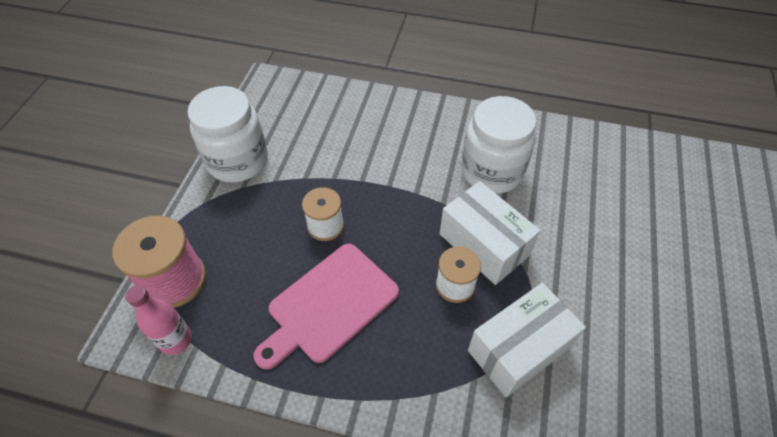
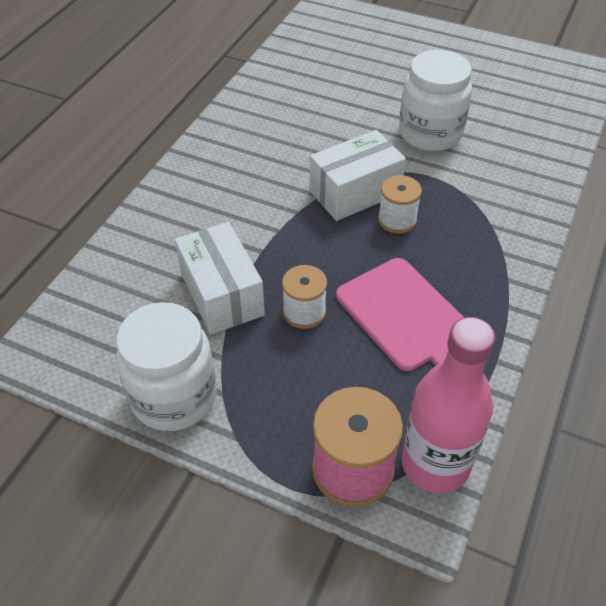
camera: 80 degrees left, 5 degrees down
(176, 340) = (435, 464): pink bottle -> pink bottle, size x1.74
(491, 171) = (266, 169): white jar -> white jar (430, 133)
(519, 349) = (465, 192): white box -> white box (222, 294)

